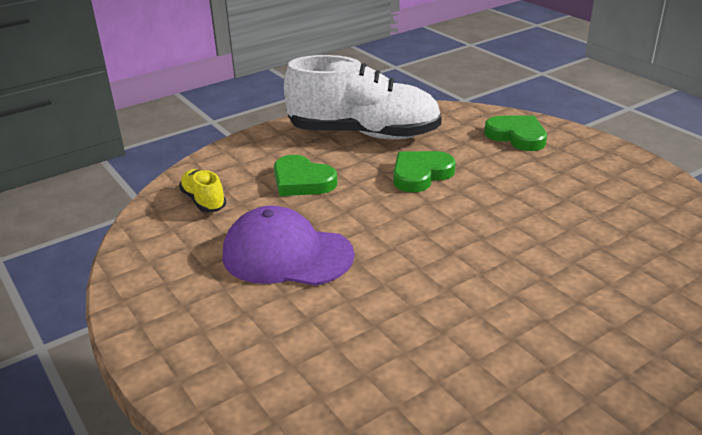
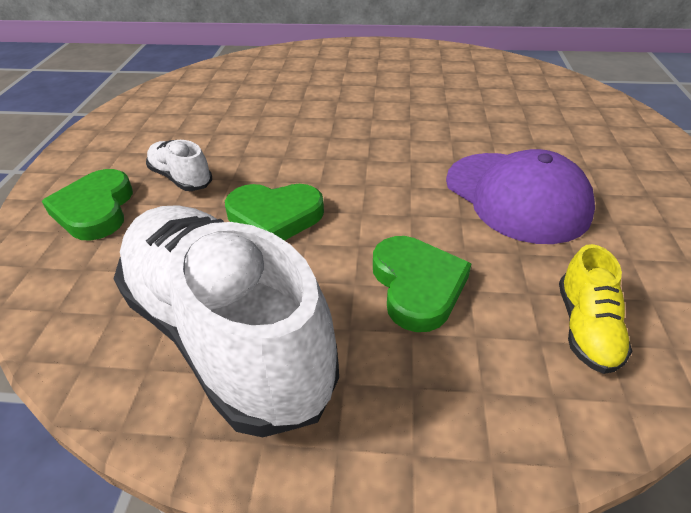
camera: 140 degrees left, 10 degrees up
(513, 166) = (181, 178): none -> white shoe

